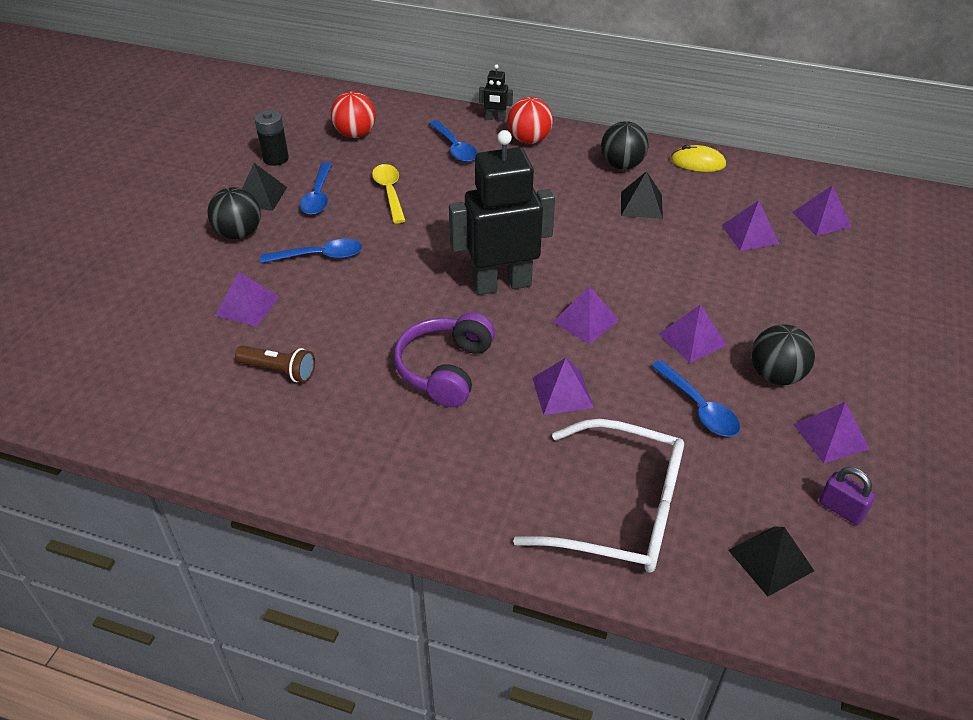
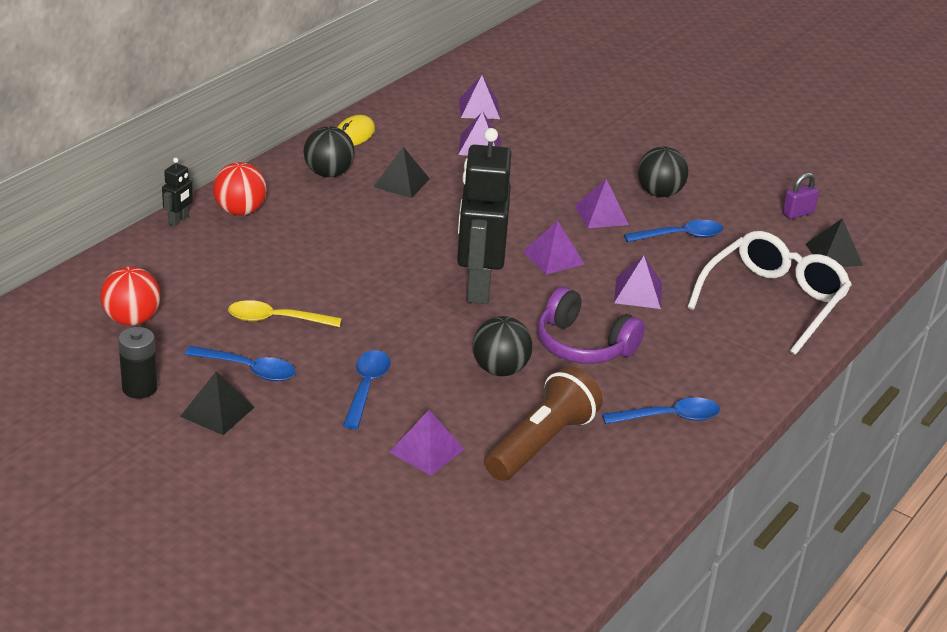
camera: 75 degrees left, 10 degrees down
(239, 234) = (286, 438): black ball -> black ball (500, 370)
(279, 371) = (541, 443): brown flashlight -> brown flashlight, size x1.71
(455, 148) = (218, 259): blue spoon -> blue spoon (669, 417)
(830, 436) = (730, 193): purple pyramid -> none

